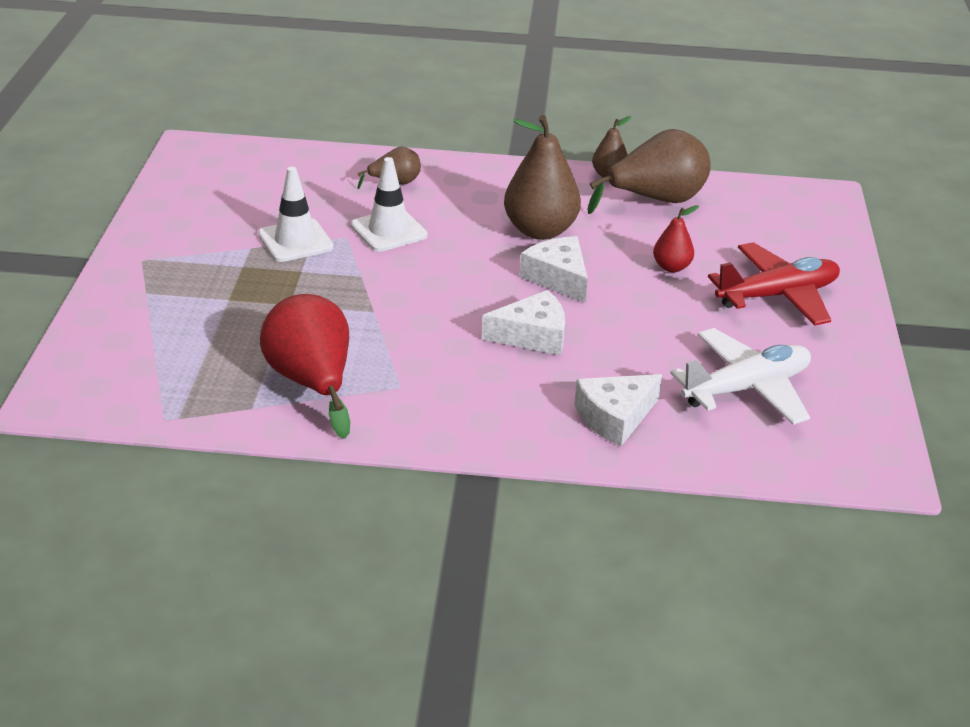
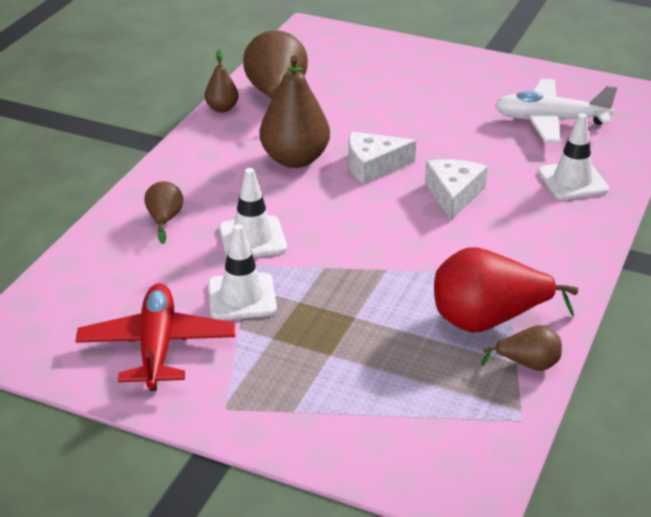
camera: 70 degrees left, 0 degrees up
(249, 415) = (528, 364): none -> brown pear
(615, 417) = (572, 181): white cheese -> white traffic cone
(671, 267) = (380, 113): red pear -> none
(746, 388) = (550, 121): white plane -> white plane turned 75 degrees counterclockwise
(777, 296) = (438, 81): red plane -> red plane (157, 347)

